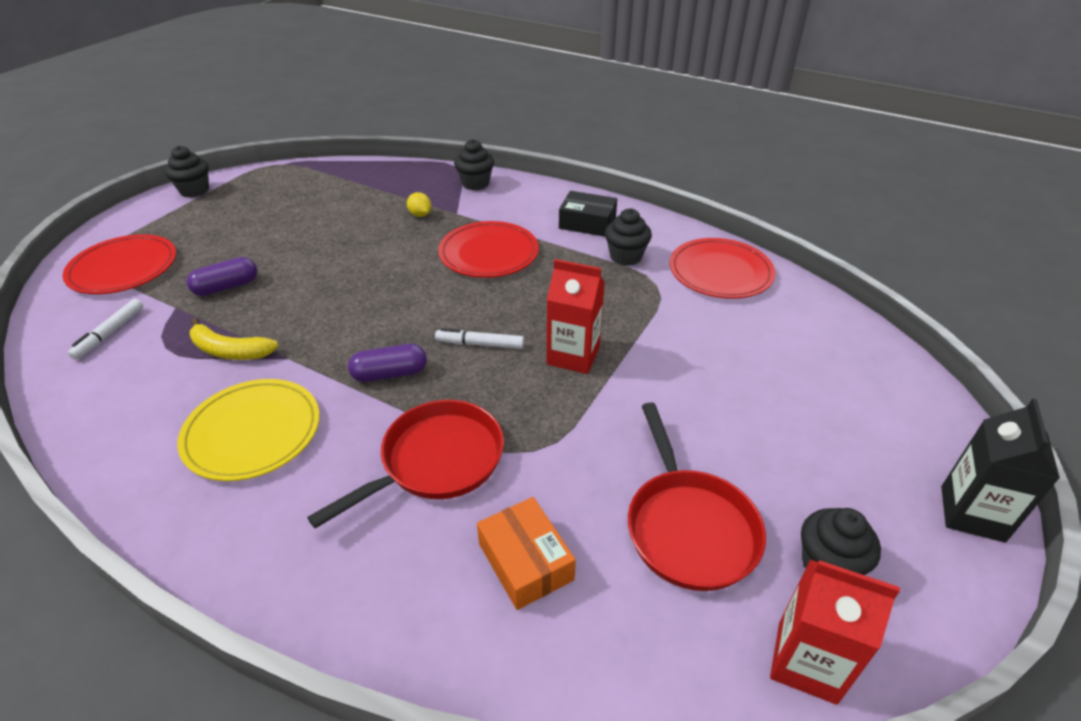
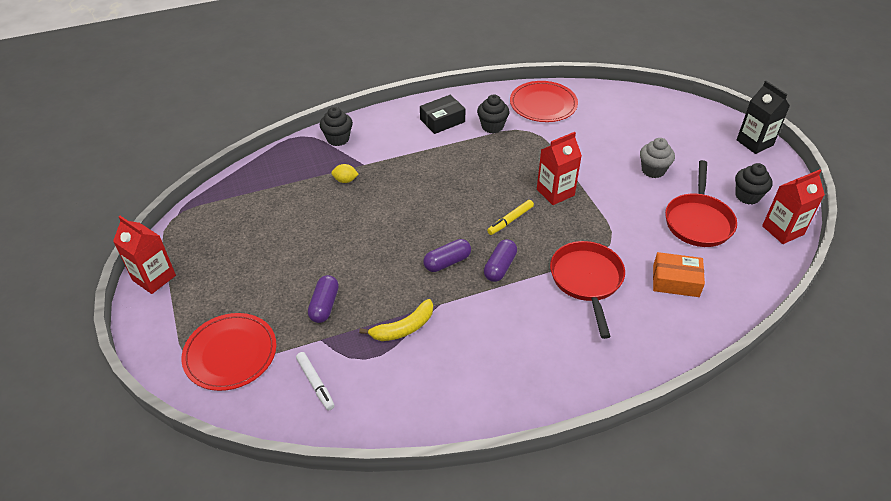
camera: 50 degrees left, 5 degrees up
(194, 191) = (154, 278): black cupcake -> red carton
(252, 432) = (495, 344): yellow plate -> none
(361, 332) = (447, 262): none -> purple capsule
(480, 344) = (510, 220): white marker -> yellow marker
(488, 253) = (426, 174): red plate -> none
(688, 527) = (698, 221): red pan -> red pan turned 75 degrees clockwise
(735, 424) = (653, 170): none -> grey cupcake

